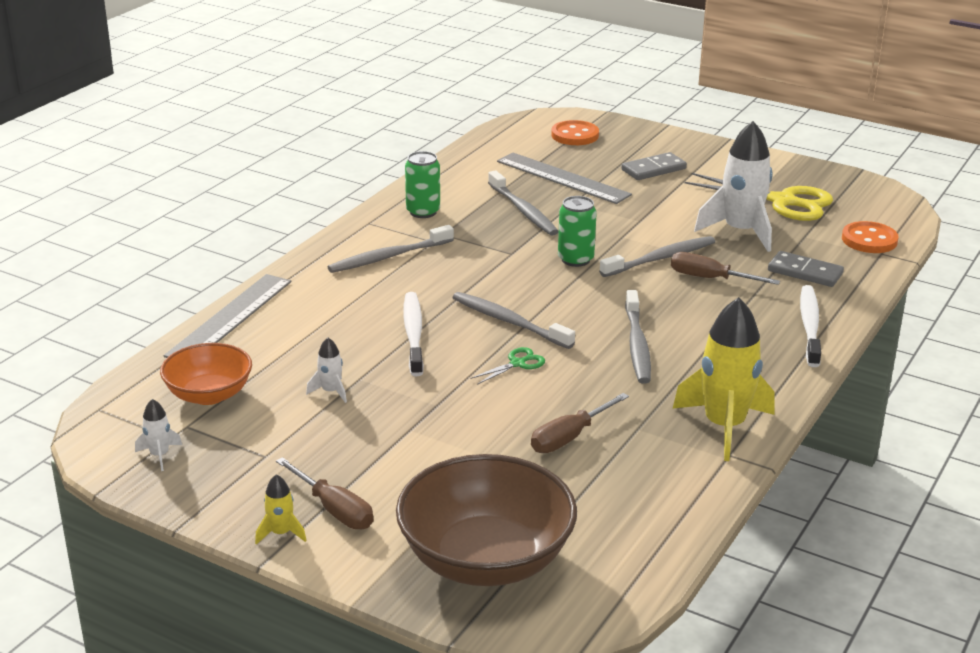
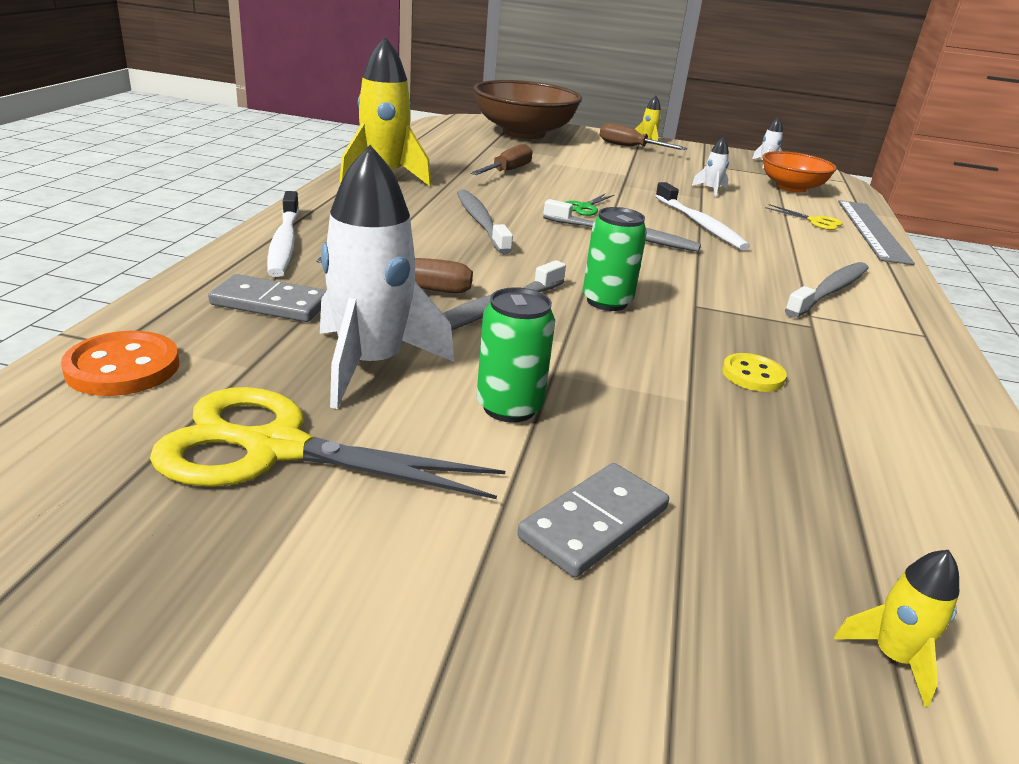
camera: 160 degrees right, 0 degrees up
(275, 333) = (815, 221): none -> yellow scissors
(423, 212) = (887, 358): green can -> green can (509, 407)
(523, 210) = (753, 375): grey toothbrush -> yellow button
(562, 178) = (763, 463): grey ruler -> none
(575, 135) = (892, 657): orange button -> yellow rocket

